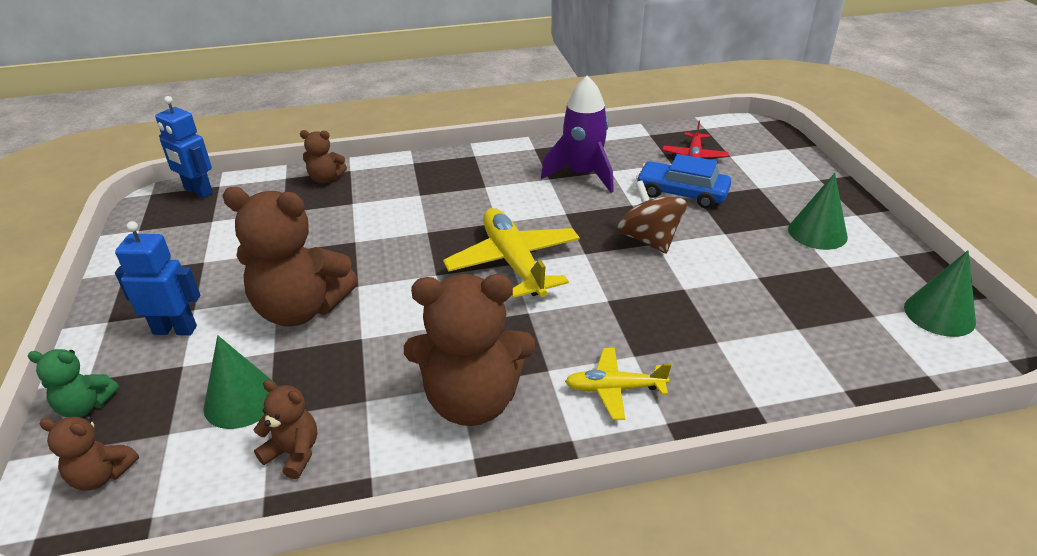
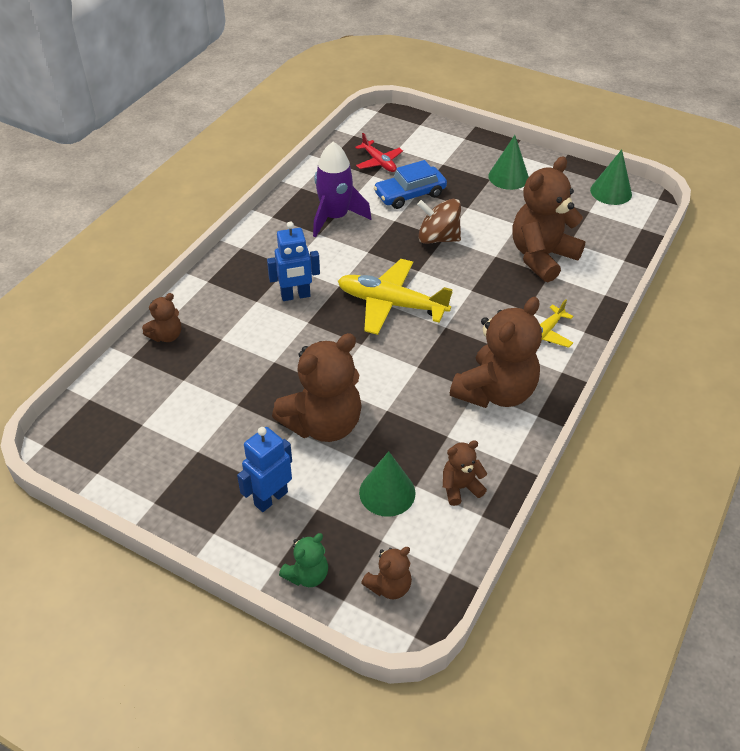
camera: 50 degrees left, 10 degrees up
(198, 191) = (82, 415): blue robot -> blue robot (295, 296)
(736, 320) = (541, 257): none -> brown teddy bear

